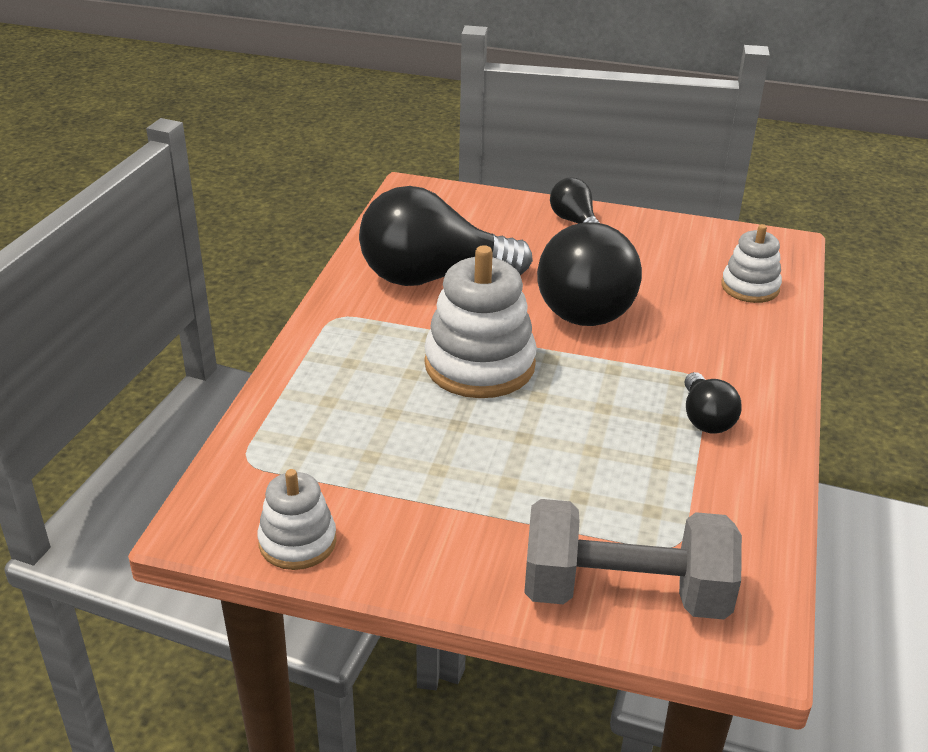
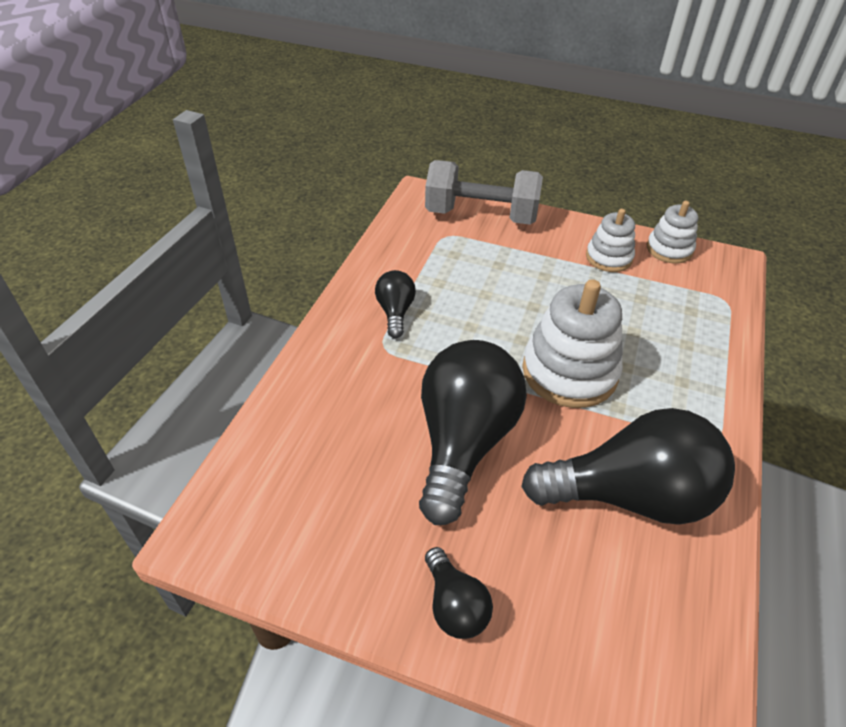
camera: 175 degrees left, 10 degrees up
(750, 287) = (284, 458): white stacking toy -> white stacking toy (609, 257)

